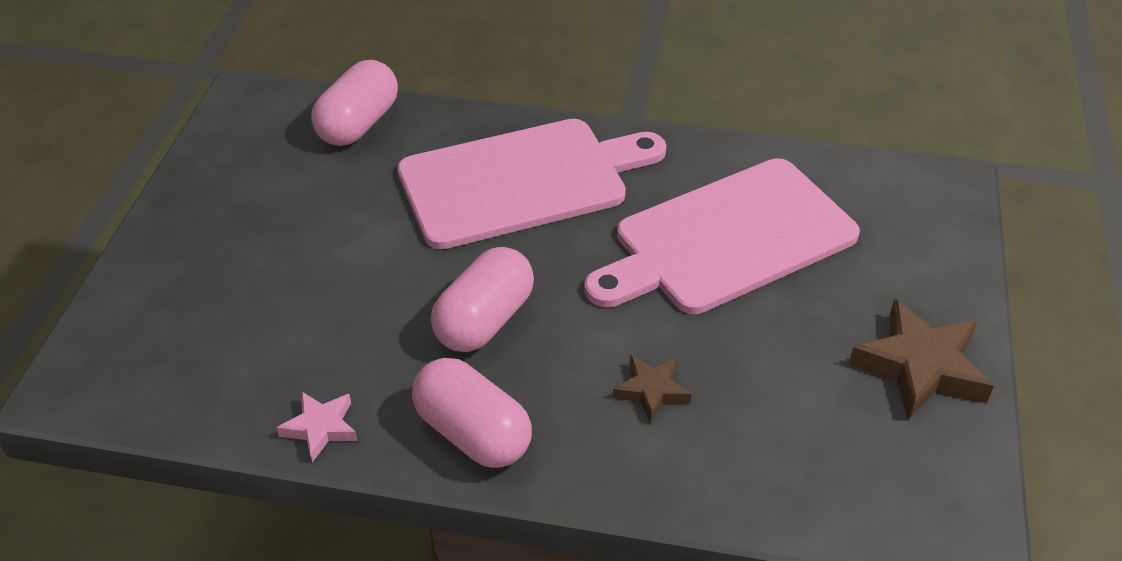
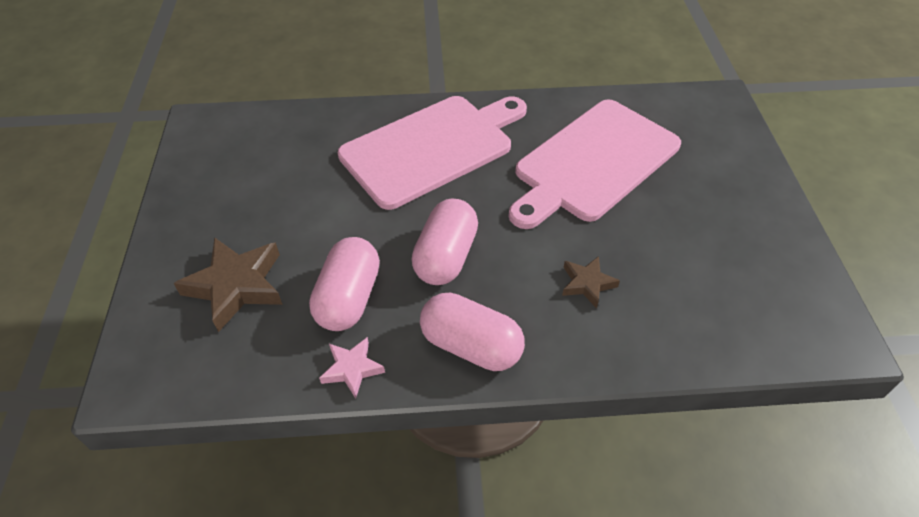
camera: 15 degrees left, 5 degrees up
(358, 124) = (295, 127): pink capsule -> pink capsule (349, 298)
(920, 367) = (759, 227): brown star -> brown star (236, 286)

